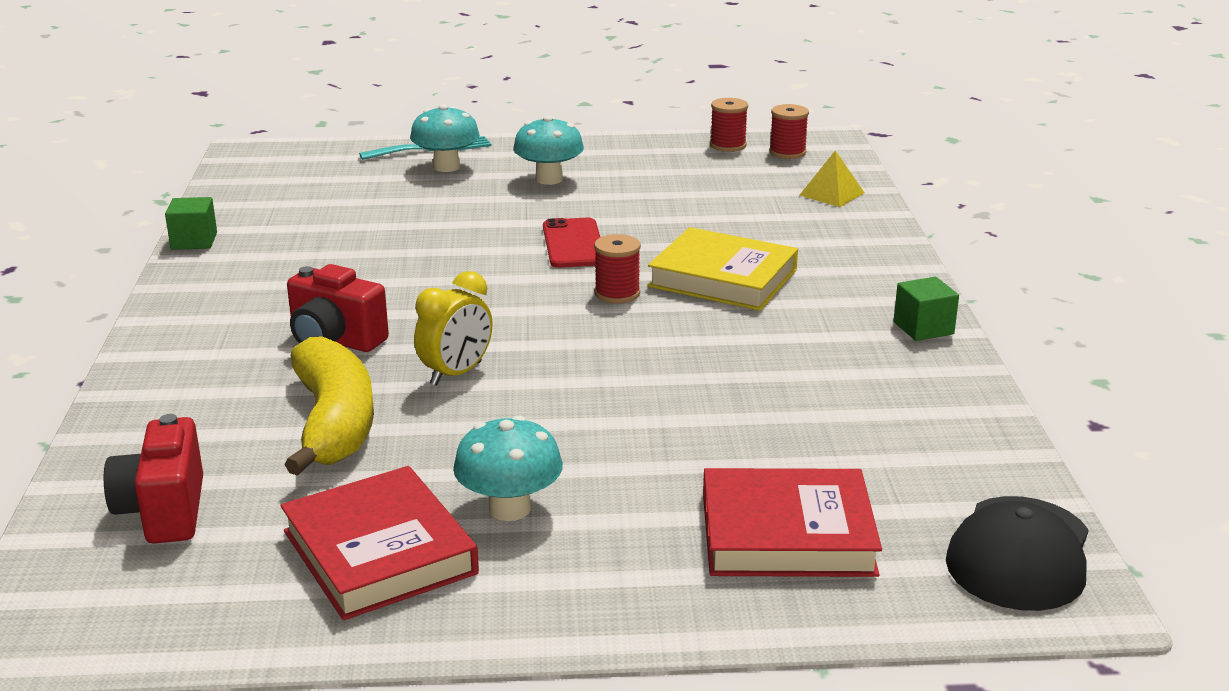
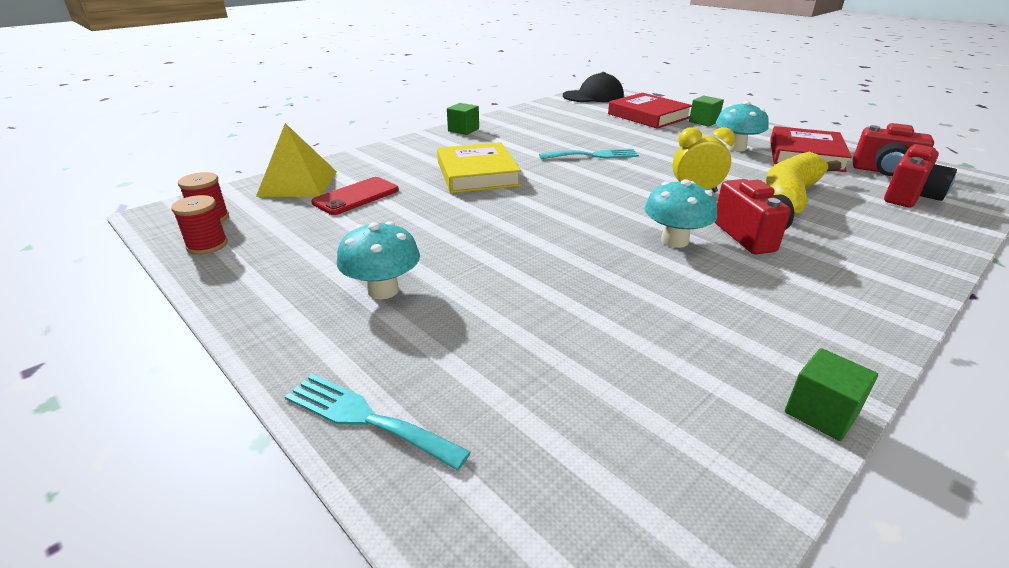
camera: 130 degrees left, 5 degrees up
(219, 570) = (884, 172): none -> red camera
(446, 167) = (415, 369): turquoise mushroom -> turquoise mushroom (674, 241)
(573, 244) = (499, 226): red phone -> red phone (356, 196)
(617, 293) = (543, 190): red spool -> none
(666, 575) = (703, 122): none -> green cube
(670, 372) = (593, 155): none -> turquoise fork
(831, 194) = (298, 183): yellow pyramid -> yellow pyramid, size x1.67

